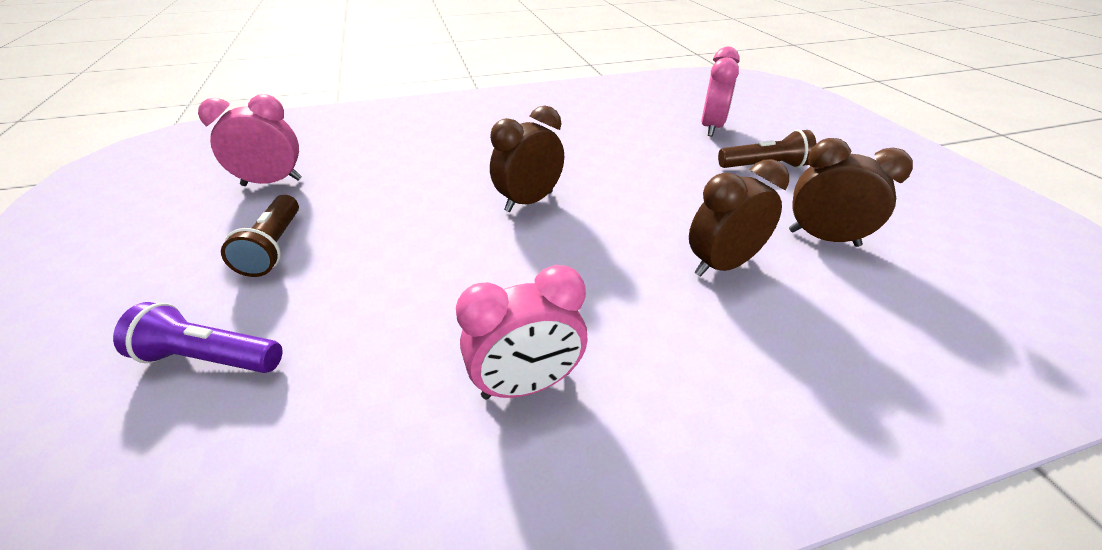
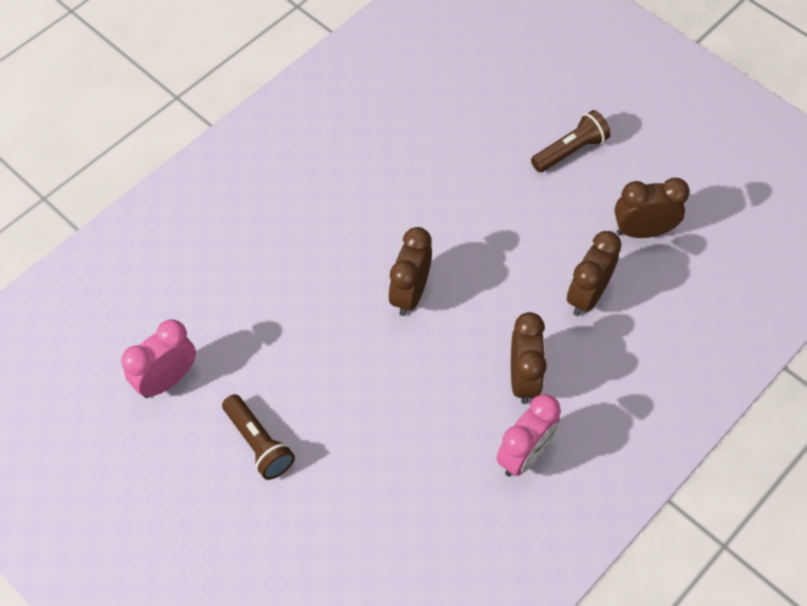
camera: 30 degrees left, 20 degrees up
(210, 358) = (324, 541): purple flashlight -> none
(590, 306) = (523, 378): none -> brown clock
(711, 128) = (499, 103): pink clock -> none

